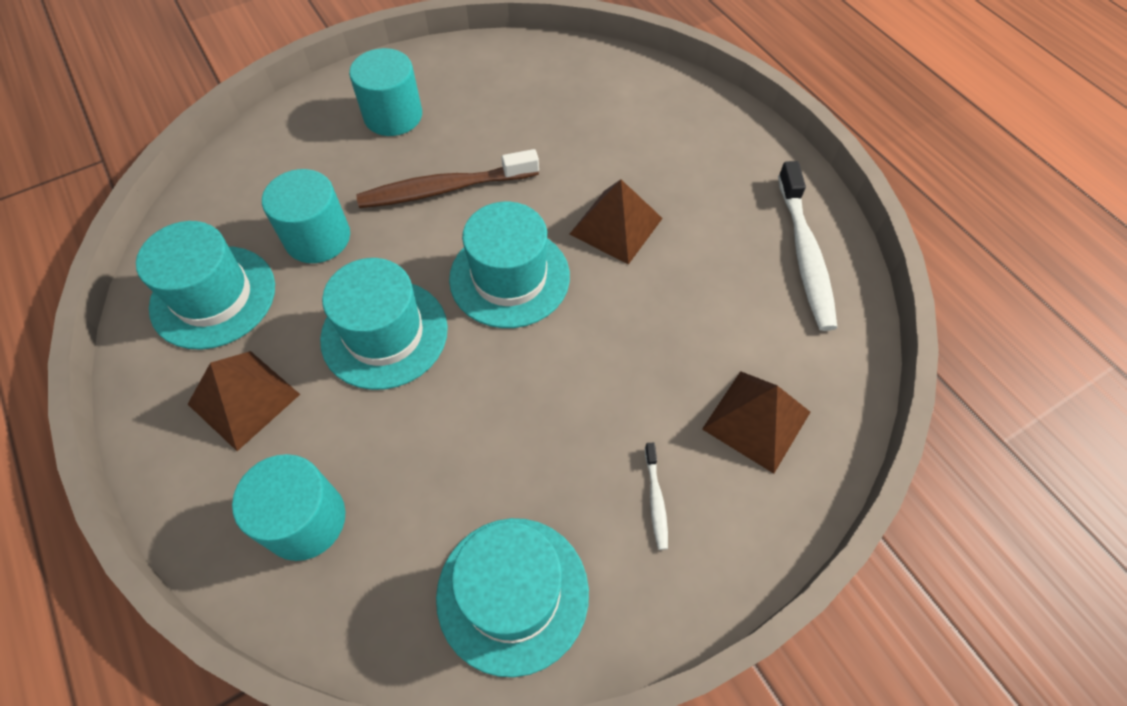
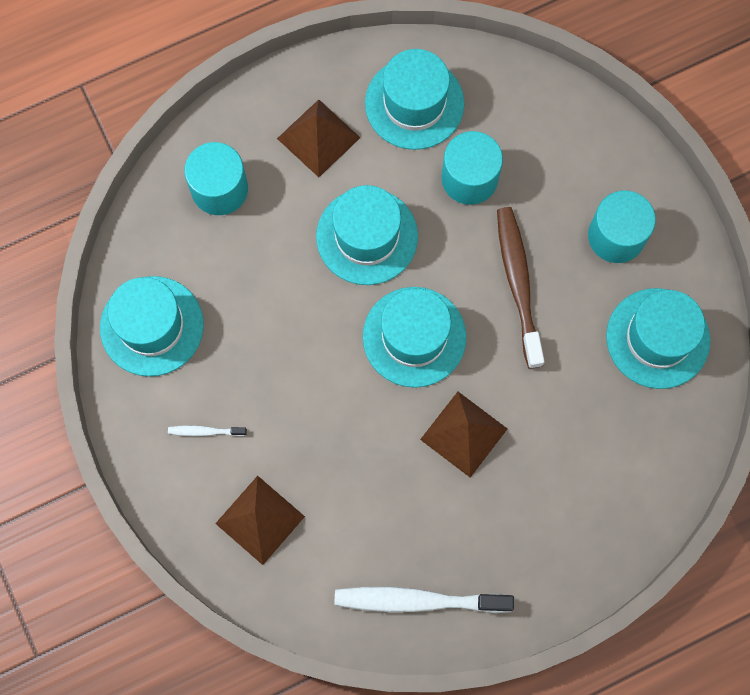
camera: 95 degrees right, 15 degrees up
(499, 84) = (657, 338): none -> turquoise hat

